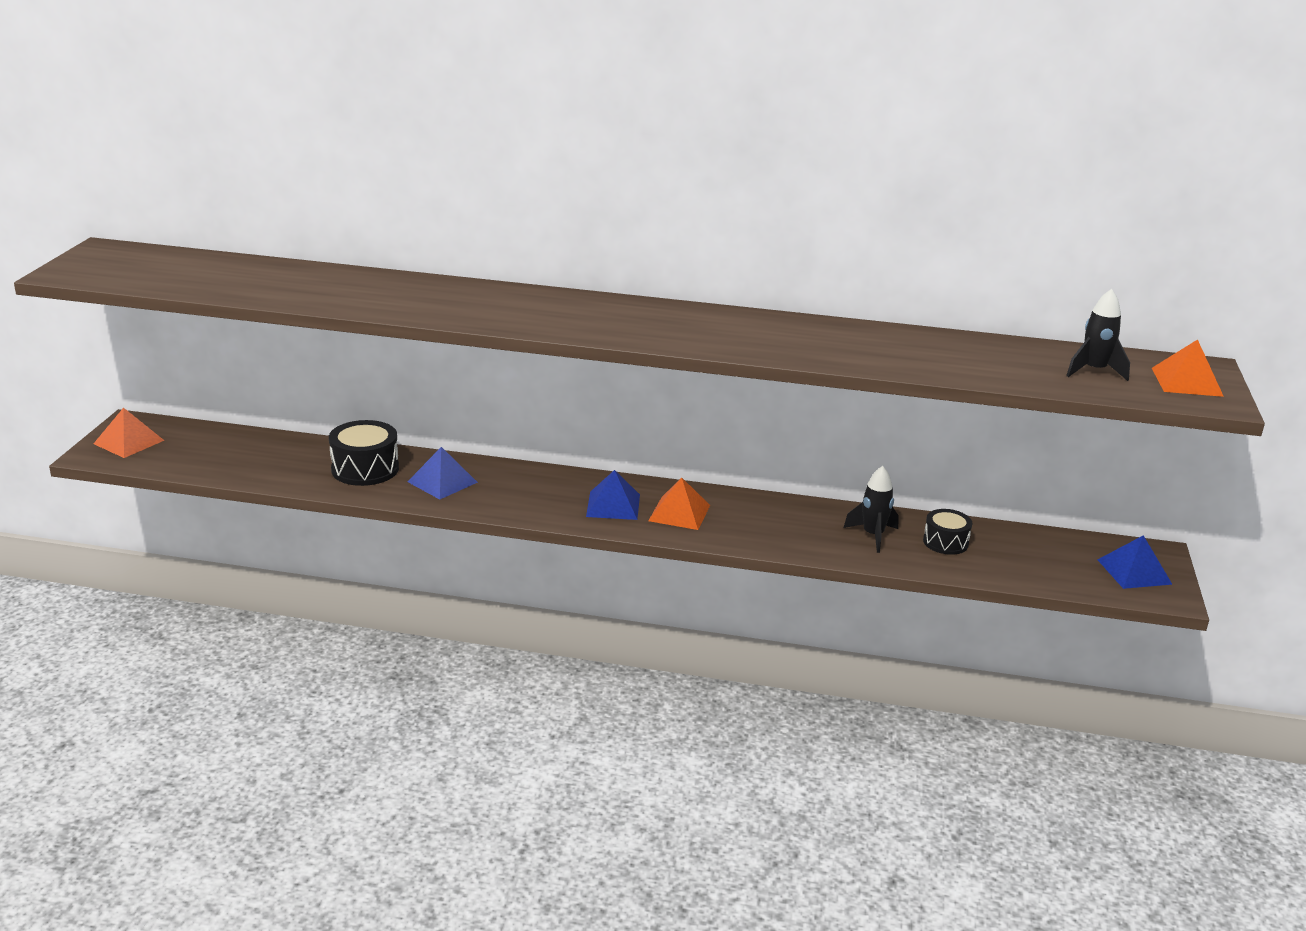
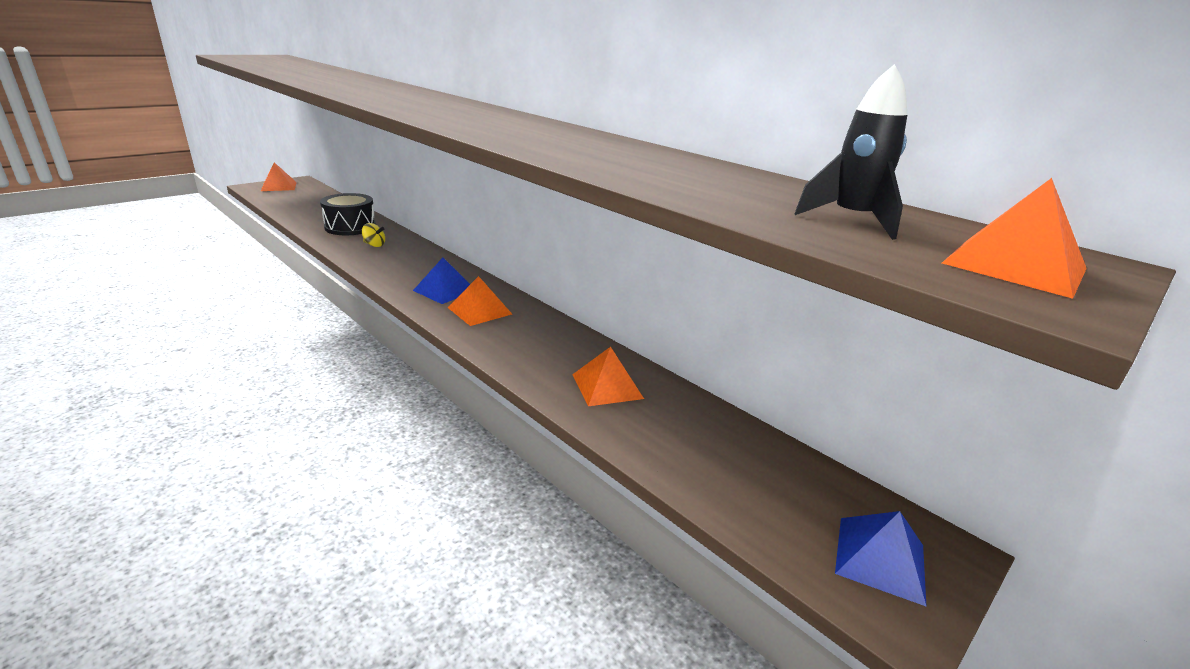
camera: 35 degrees right, 0 degrees up
(442, 482) = (374, 245): blue pyramid -> yellow spinning top
(873, 536) = (607, 386): black rocket -> orange pyramid
(945, 542) = (672, 421): black drum -> none

